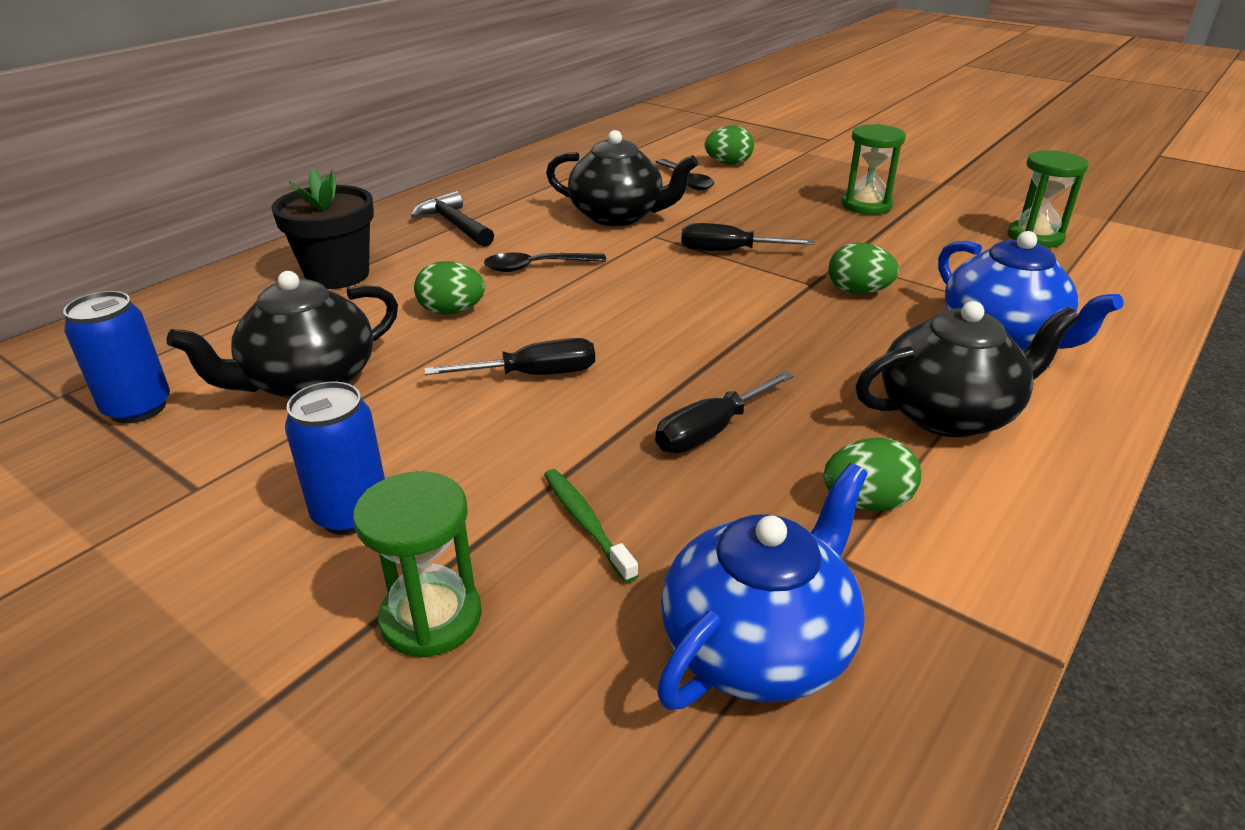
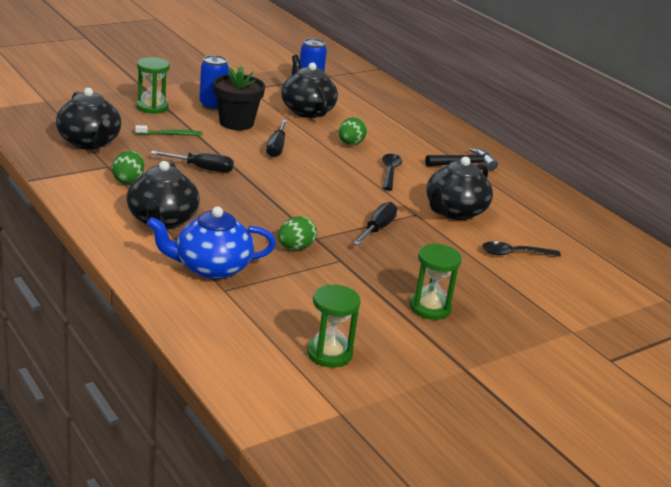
camera: 105 degrees right, 5 degrees down
(337, 275) = (410, 128): black flower pot -> black flower pot (236, 123)
(712, 430) = (201, 168): black screwdriver -> black screwdriver turned 120 degrees clockwise
(728, 164) = (549, 283): green egg -> none
(759, 646) = (89, 142): blue teapot -> black teapot

